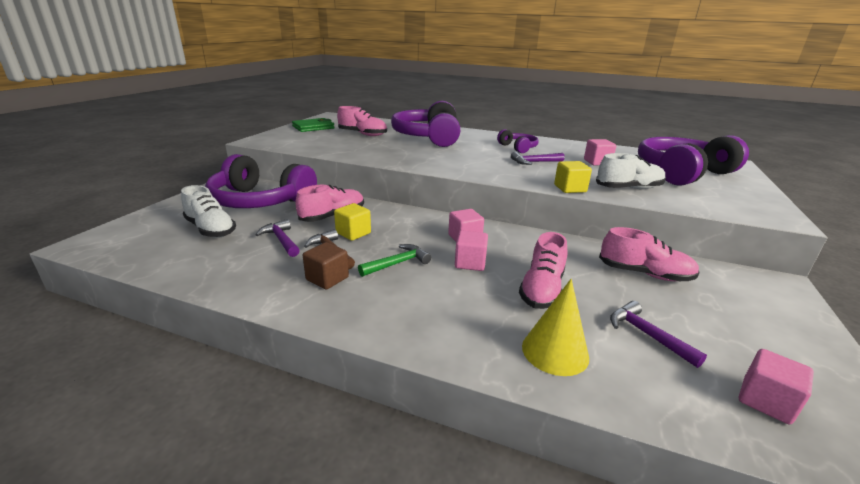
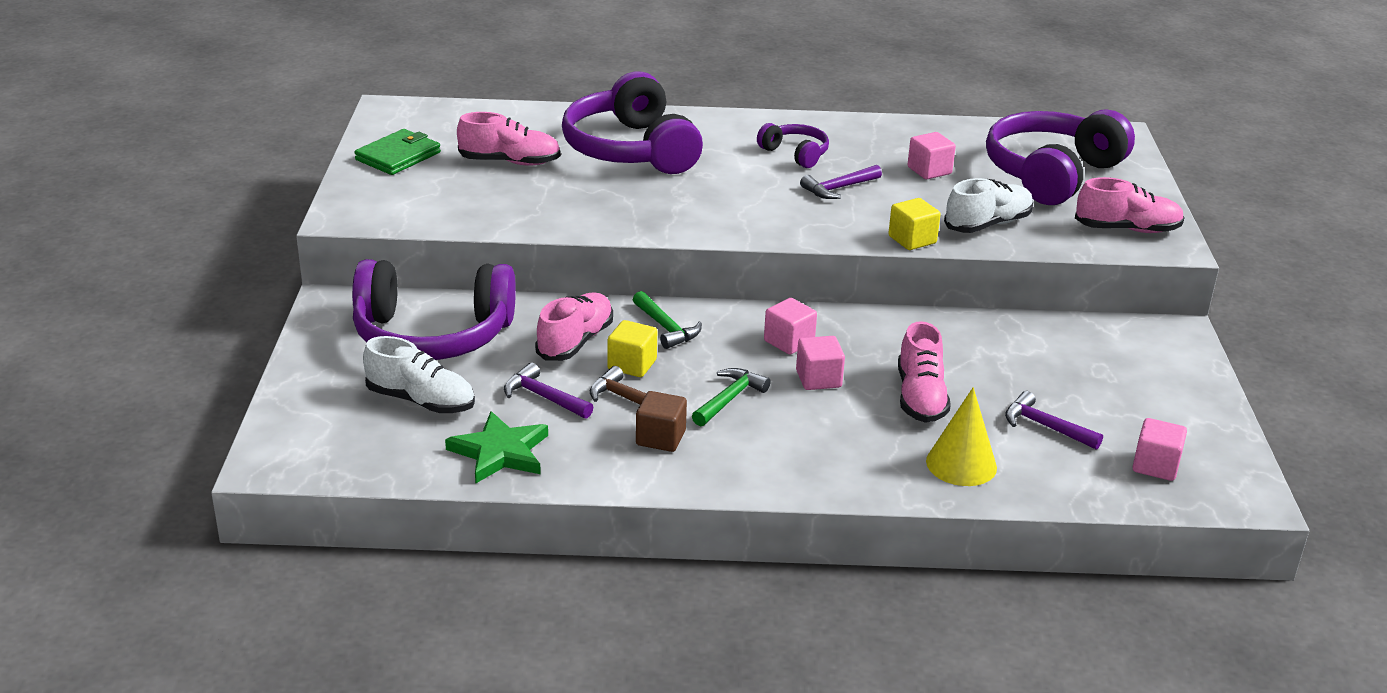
camera: 20 degrees left, 5 degrees up
(216, 266) = (500, 452): none -> green star
(393, 218) = (666, 328): none -> green hammer
(644, 274) = (1029, 351): pink shoe -> pink shoe (1127, 229)

